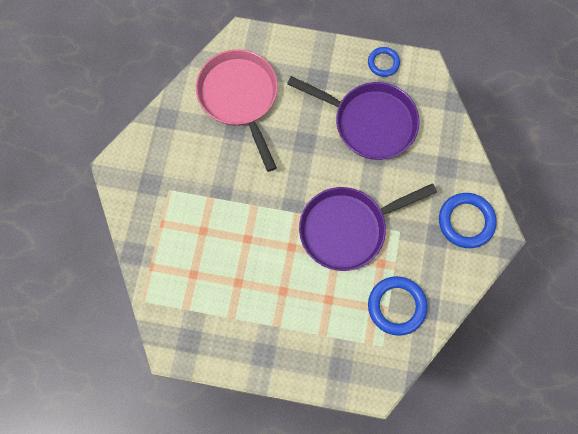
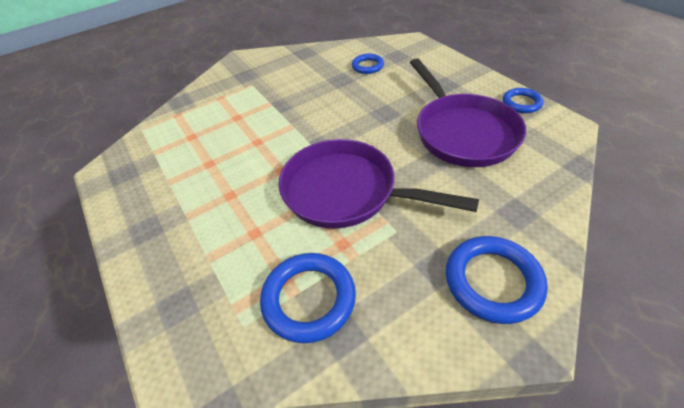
camera: 50 degrees right, 25 degrees down
(240, 97) = (367, 66): pink pan -> blue ring

